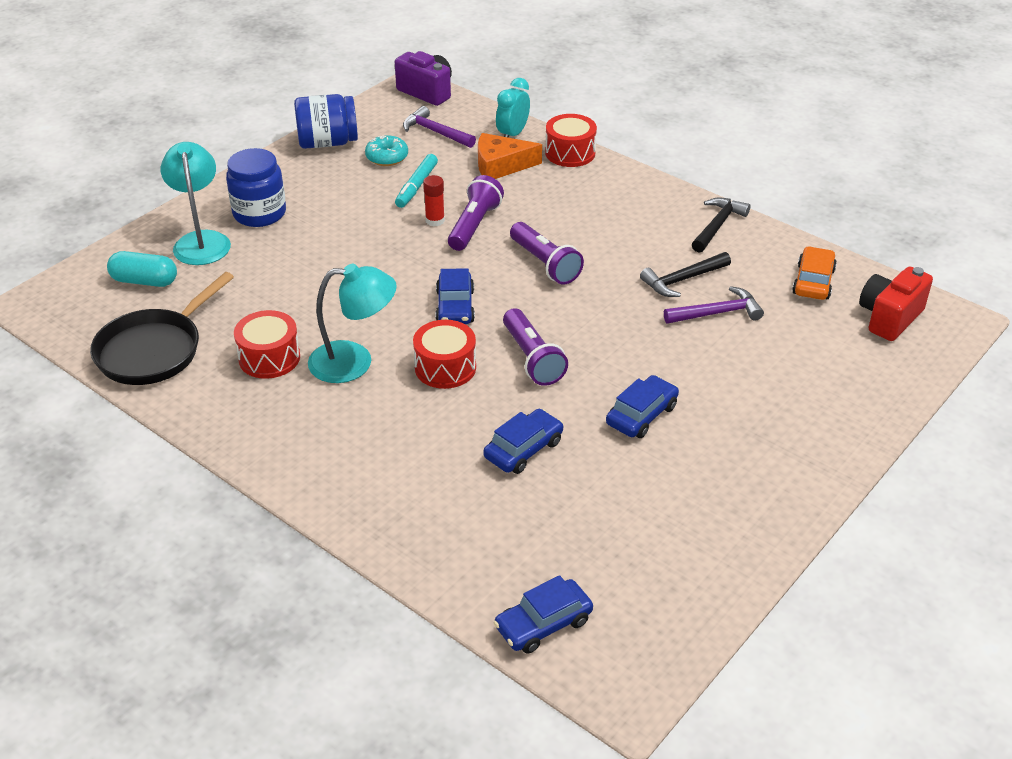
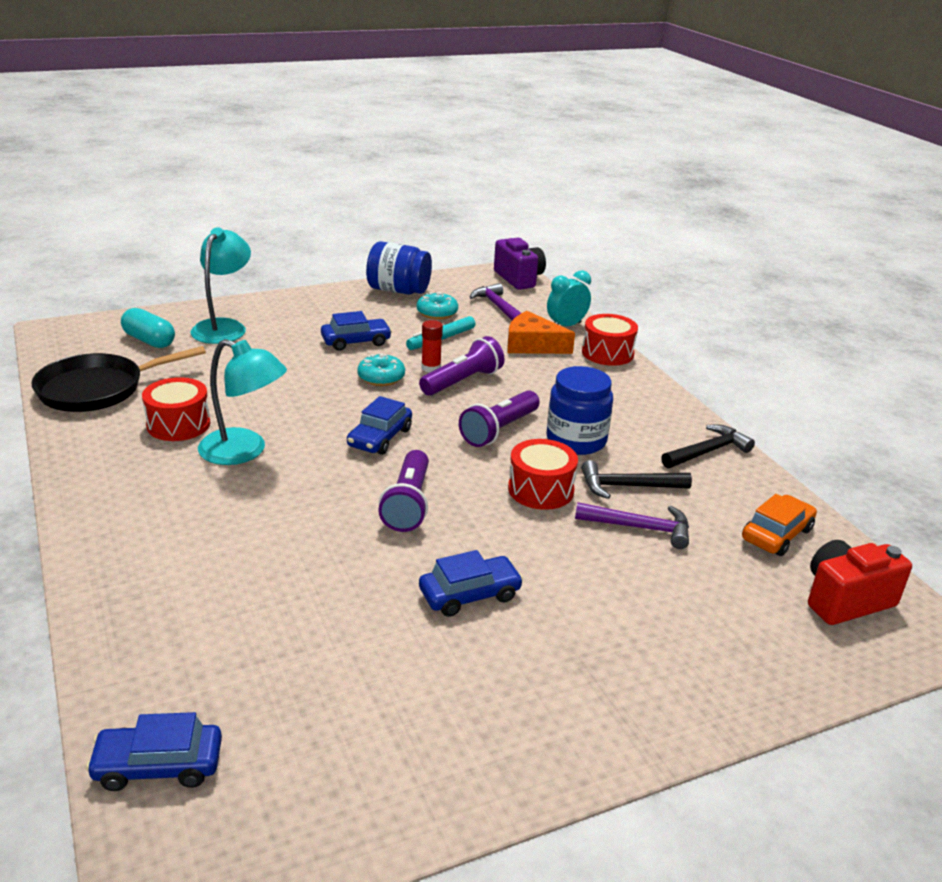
camera: 25 degrees right, 10 degrees down
(259, 213) = (290, 322): blue jar -> blue jar (576, 440)
(401, 246) = (381, 378): none -> turquoise donut
(445, 367) = (319, 483): red drum -> red drum (541, 490)
(523, 449) = (318, 581): blue car -> blue car (356, 341)
(545, 264) = (499, 430): purple flashlight -> purple flashlight turned 45 degrees clockwise

